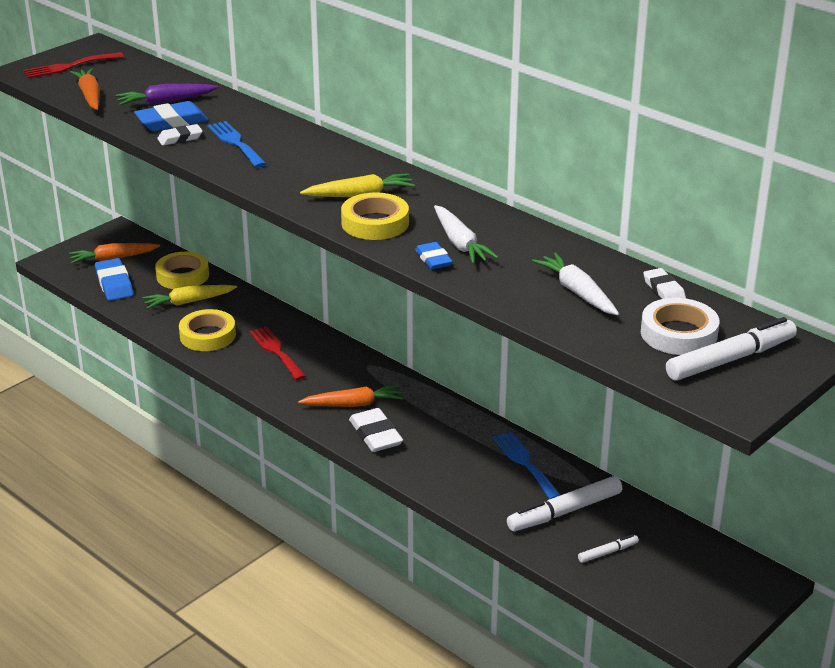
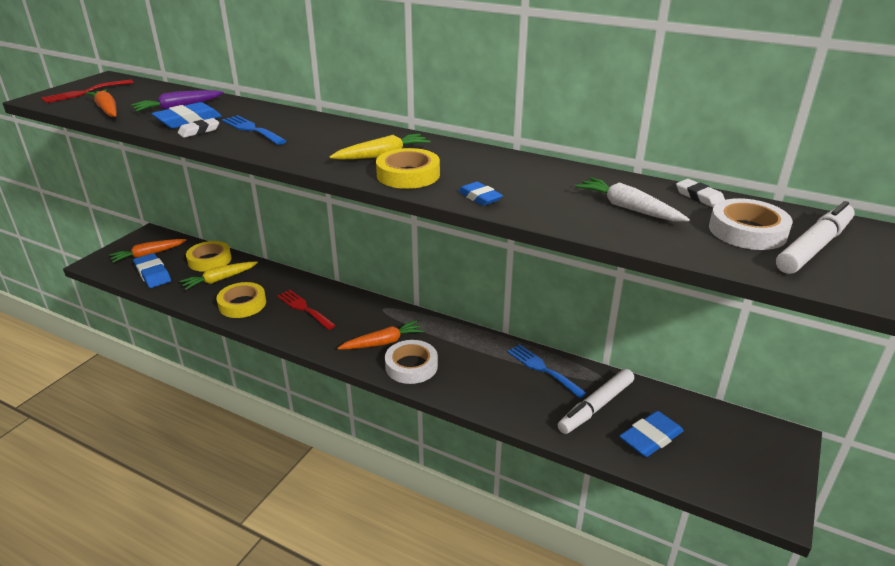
camera: 15 degrees left, 0 degrees up
(375, 435) = (411, 366): white eraser -> white tape
(460, 243) = (495, 182): white carrot -> none
(607, 552) = (650, 438): white marker -> blue eraser

